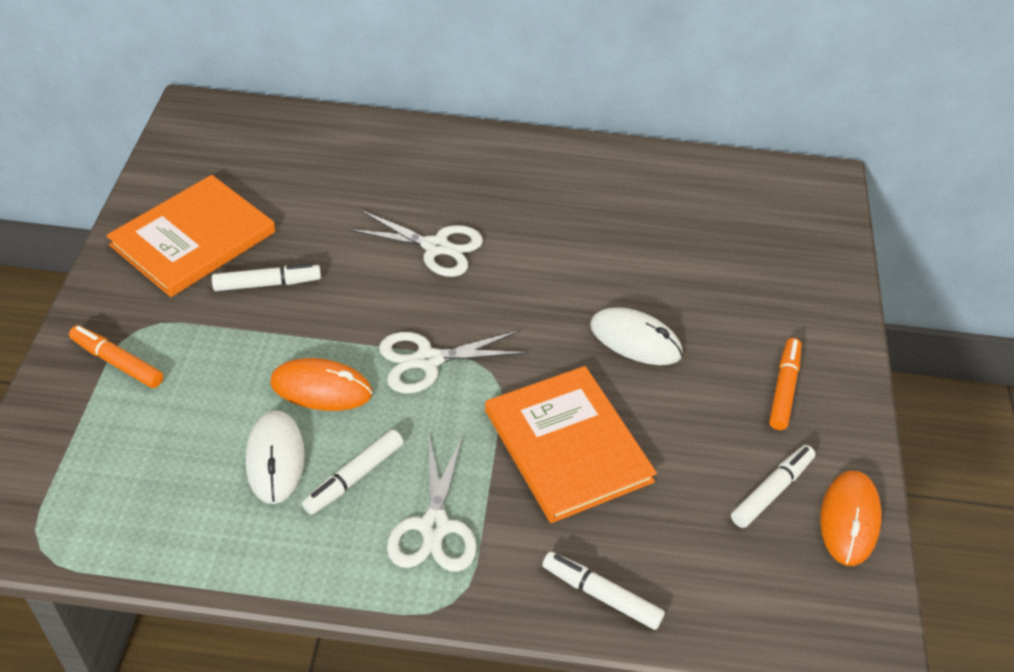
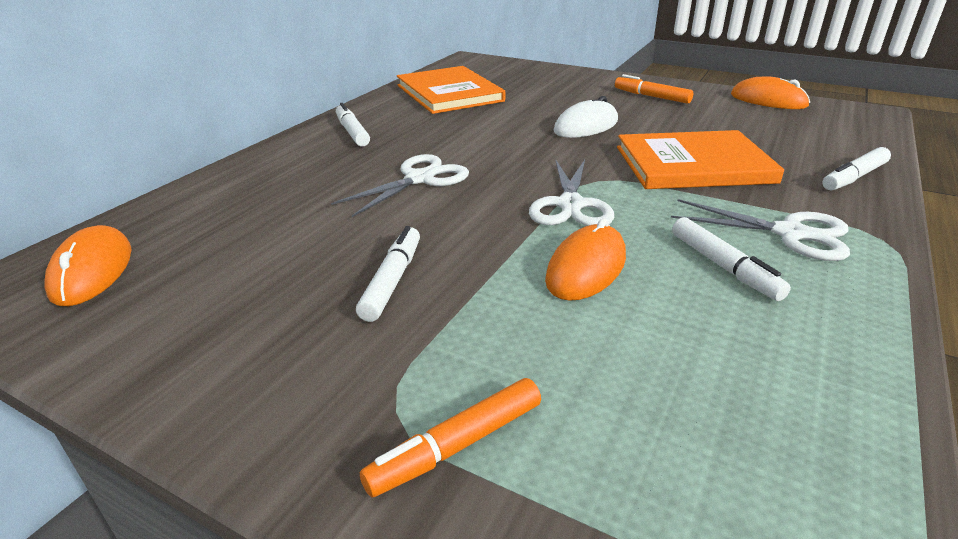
camera: 65 degrees left, 15 degrees down
(193, 238) = (252, 329): orange book -> orange book (449, 93)
(231, 137) = (92, 271): none -> orange mouse
(275, 459) = (691, 315): white mouse -> none
(771, 491) = (744, 114): white marker -> white marker (352, 132)

